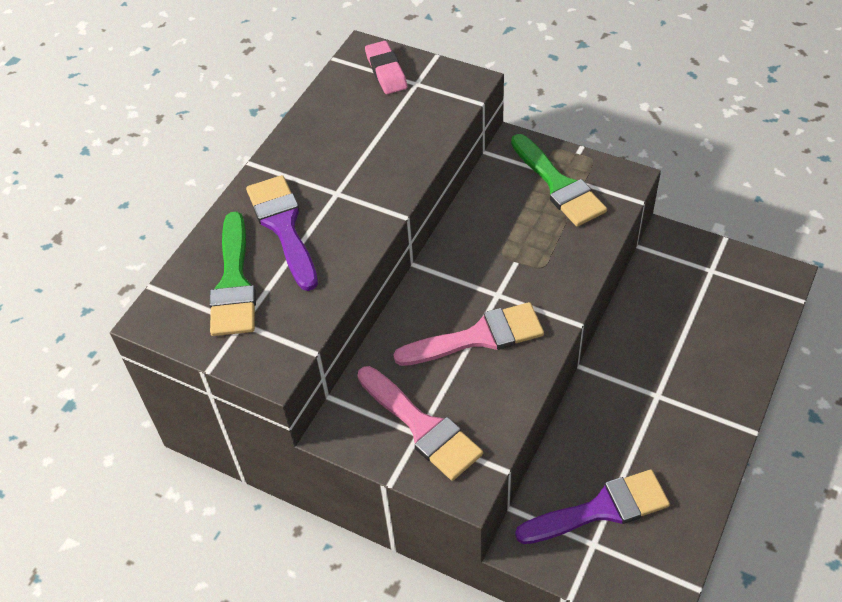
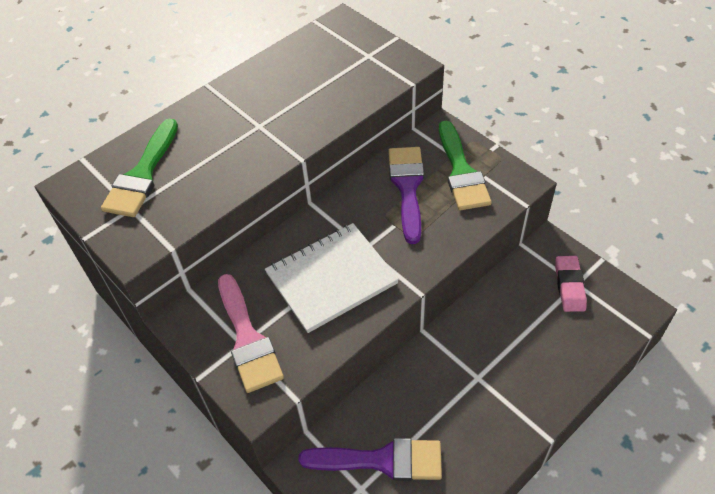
camera: 20 degrees right, 0 degrees up
(283, 226) = (204, 141): purple brush -> purple brush (407, 187)
(386, 71) = (349, 40): pink eraser -> pink eraser (569, 286)
(478, 337) = (331, 278): pink brush -> white notebook

